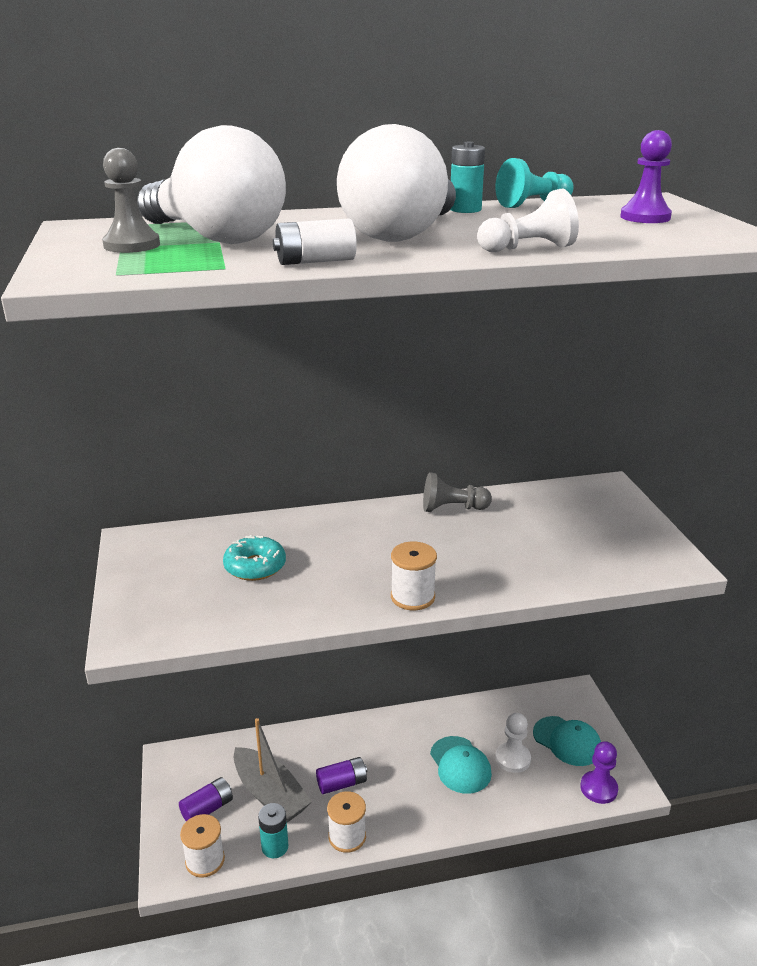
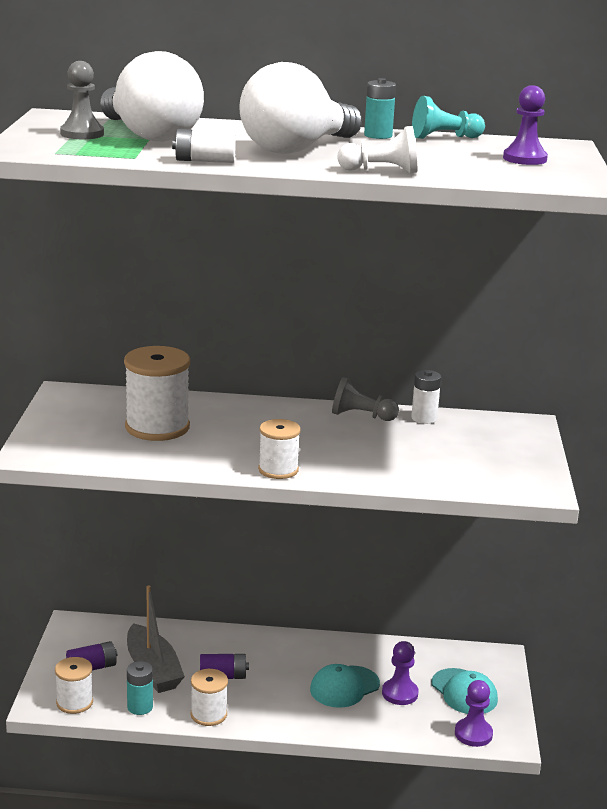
camera: 15 degrees right, 5 degrees down
(255, 566) = (157, 427): turquoise donut -> white spool
(460, 765) = (344, 687): turquoise cap -> turquoise cap turned 60 degrees clockwise
(512, 499) = (424, 418): none -> white battery
(512, 759) = (400, 693): white pawn -> purple pawn

